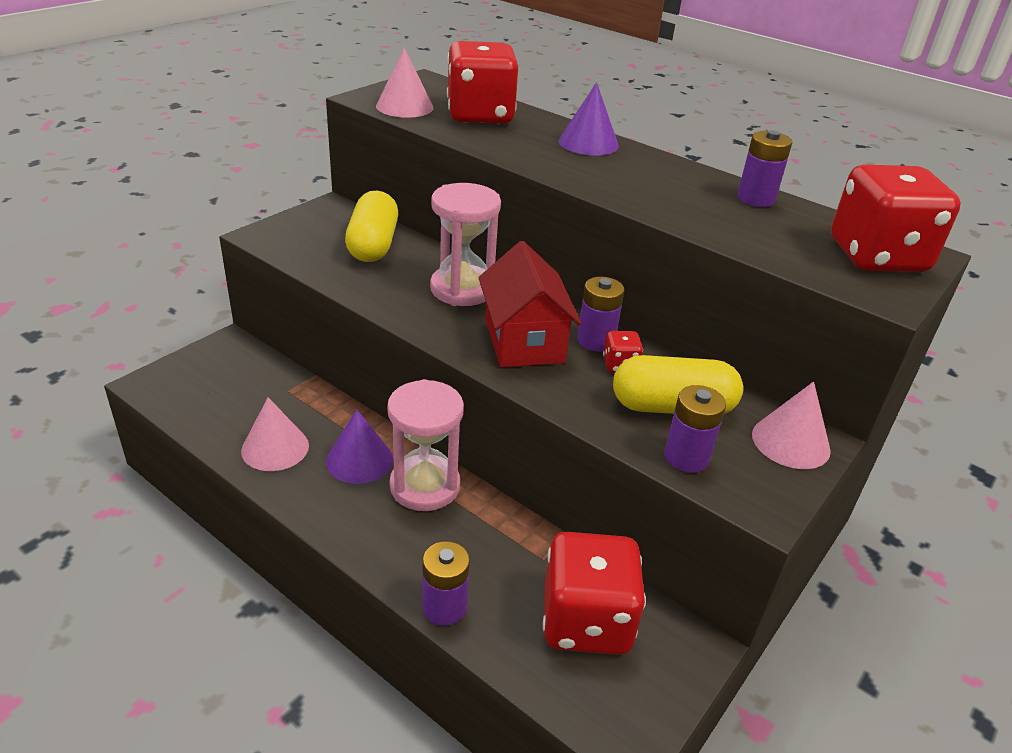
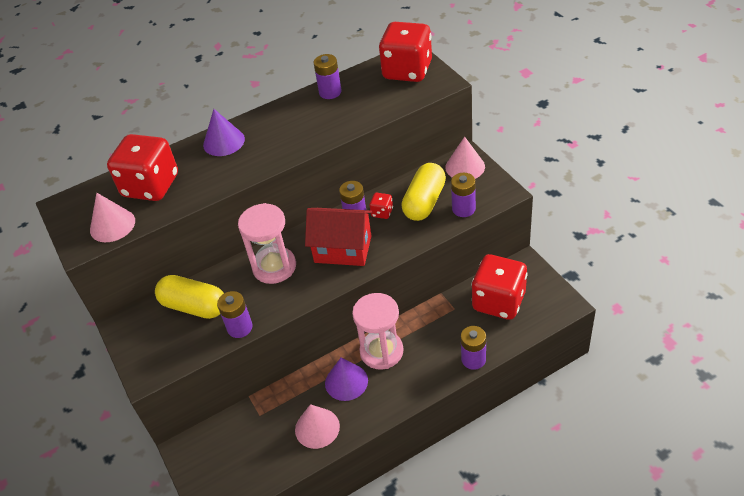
camera: 60 degrees left, 10 degrees up
(348, 283) = (240, 328): none -> purple battery

